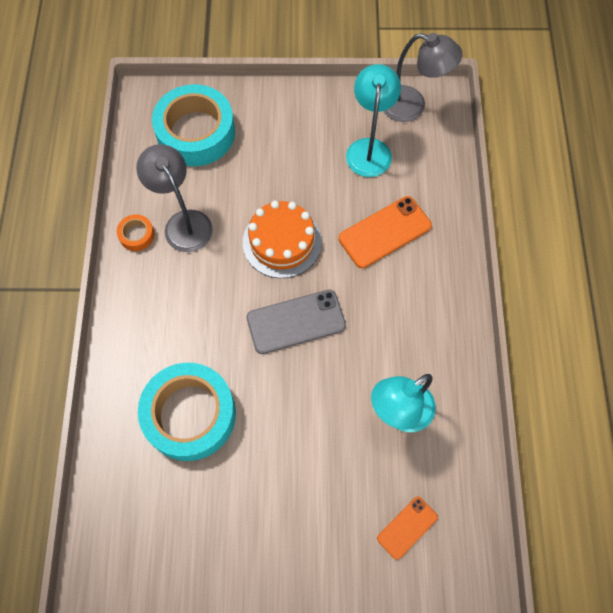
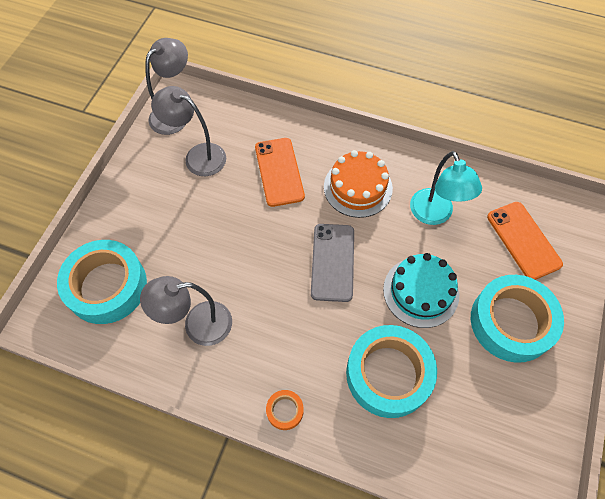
camera: 70 degrees left, 5 degrees down
(137, 235) = (191, 372): orange tape -> orange tape (285, 411)
(282, 242) = (254, 249): orange cake -> orange cake (358, 187)
(292, 533) = (511, 322): none -> turquoise tape
(294, 423) = (421, 291): none -> turquoise cake
(369, 148) = (197, 156): turquoise lamp -> grey lamp
(407, 527) = (523, 240): orange phone -> orange phone, size x1.69

